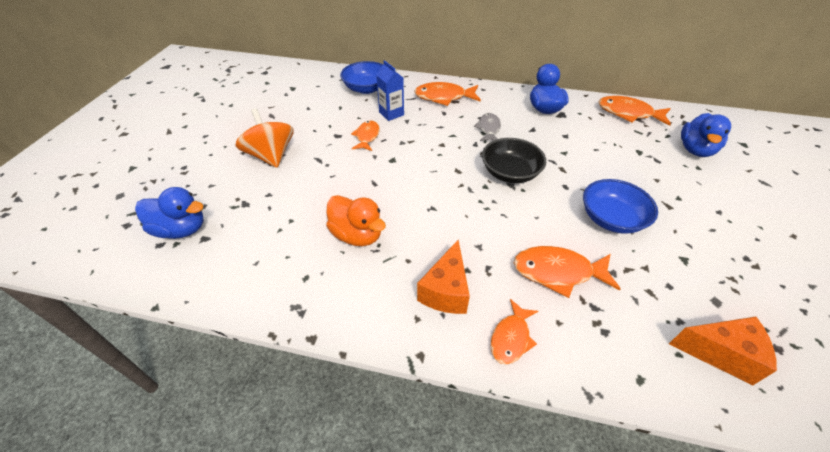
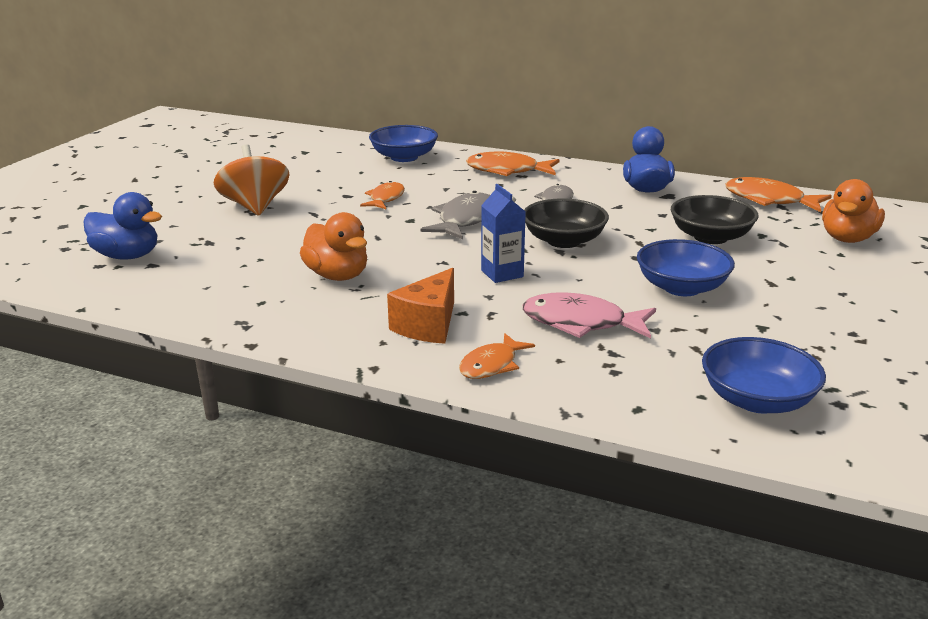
camera: 10 degrees right, 20 degrees down
(391, 113) = (427, 181): blue carton -> blue carton (502, 273)
(432, 156) = (465, 220): none -> grey fish
(558, 272) = (581, 323): orange fish -> pink fish
(607, 158) = (710, 237): none -> black bowl
(695, 150) = (847, 238): blue duck -> orange duck
(720, 353) = (757, 400): orange cheese -> blue bowl

